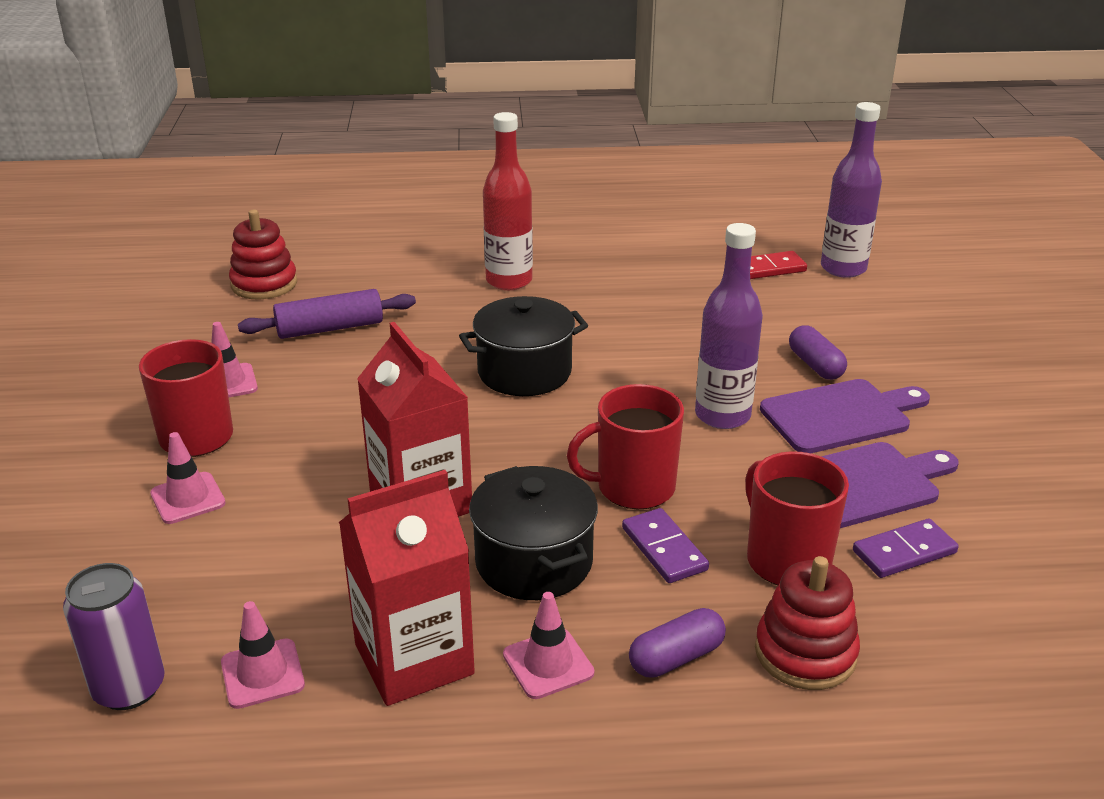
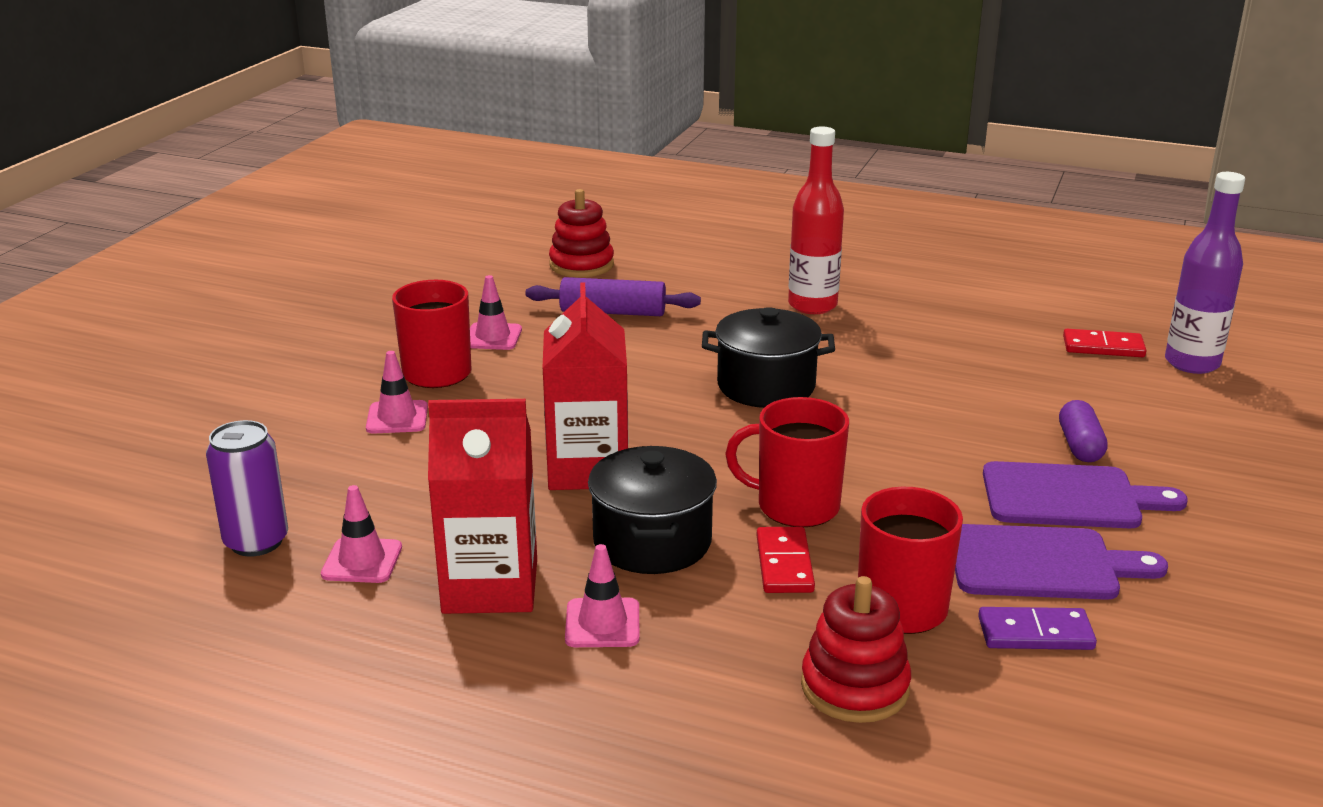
camera: 25 degrees right, 5 degrees down
(664, 549) = (784, 564): purple domino -> red domino
(676, 657) = (724, 653): purple capsule -> none
(722, 415) = (938, 467): purple bottle -> none

